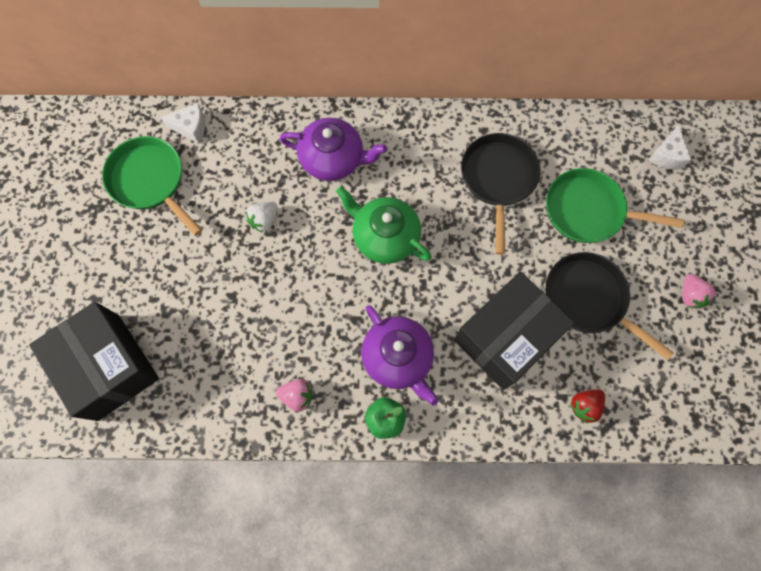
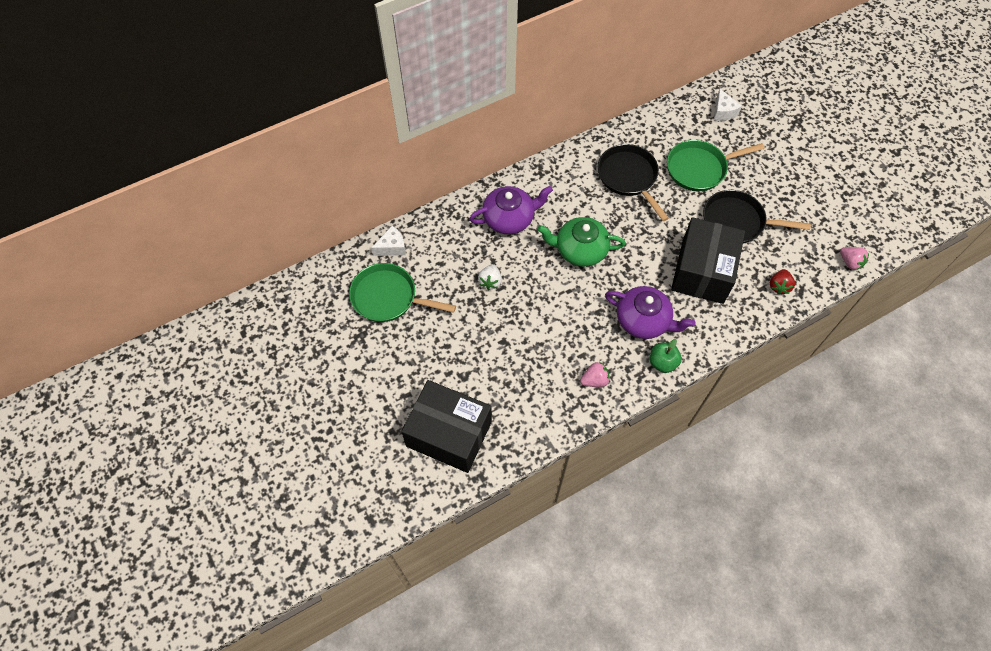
camera: 30 degrees left, 10 degrees down
(690, 295) = (795, 188): pink strawberry -> pink strawberry (850, 262)

